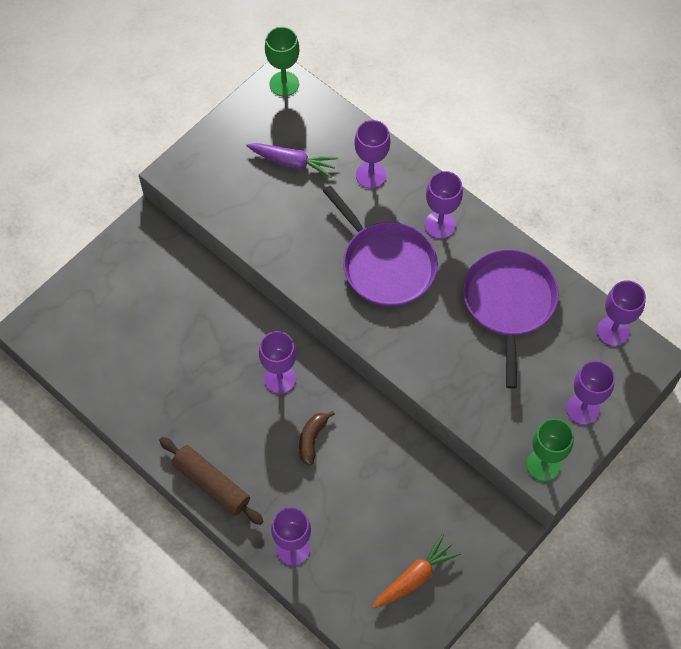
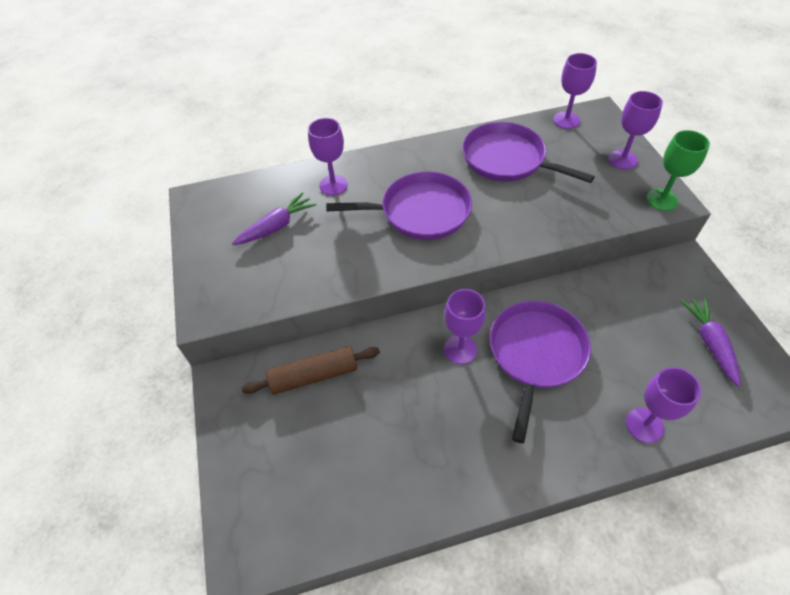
camera: 55 degrees left, 10 degrees down
(211, 484) = (539, 463): brown rolling pin -> brown rolling pin (313, 375)
(284, 84) = (201, 199): green goblet -> none
(312, 439) = (535, 354): brown banana -> purple pan
(415, 577) = (710, 343): orange carrot -> purple carrot
(440, 225) = (411, 166): purple goblet -> none

